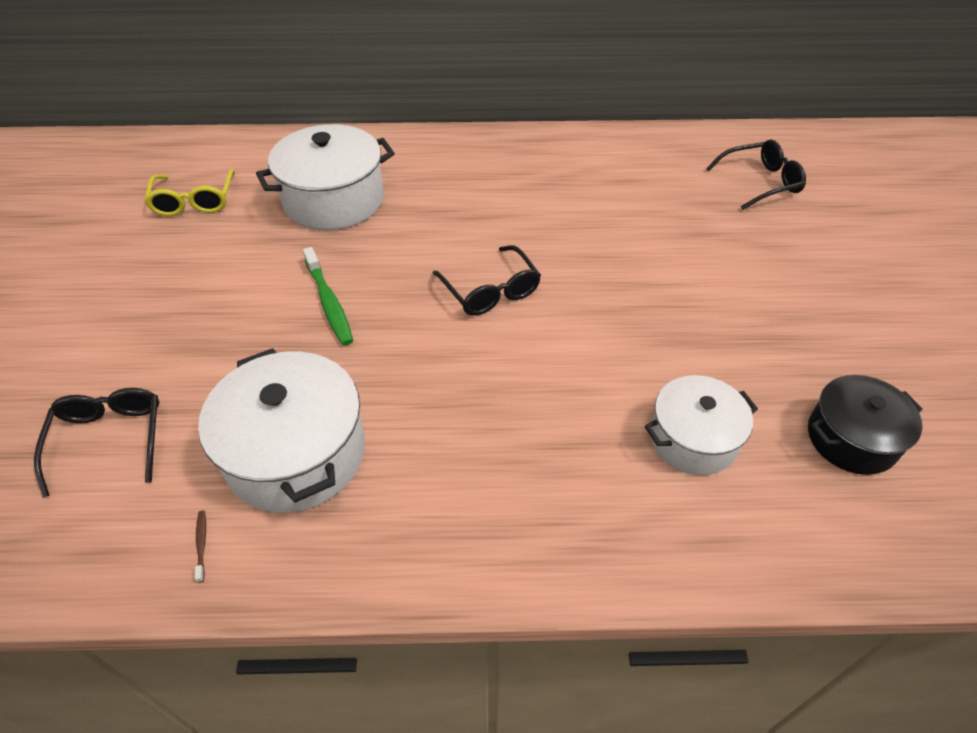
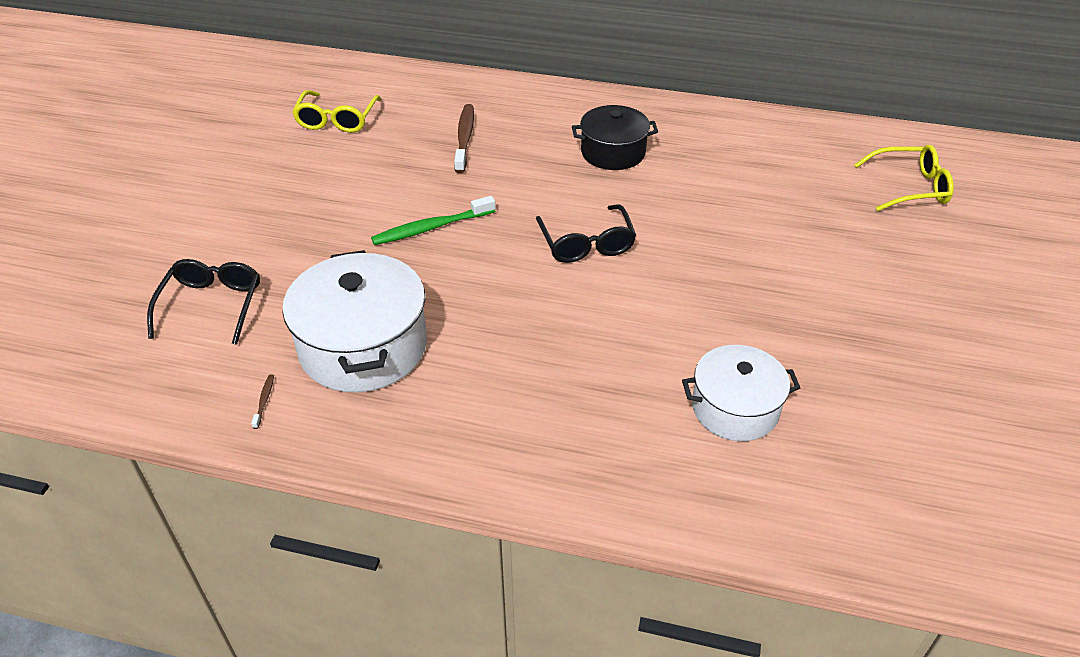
camera: 15 degrees right, 5 degrees down
(329, 302) = (431, 228): green toothbrush -> green toothbrush turned 75 degrees clockwise
(334, 200) = (464, 138): white pot -> brown toothbrush
(760, 182) = (909, 187): black glasses -> yellow glasses
(851, 438) = (899, 440): black pot -> black pot (613, 152)

